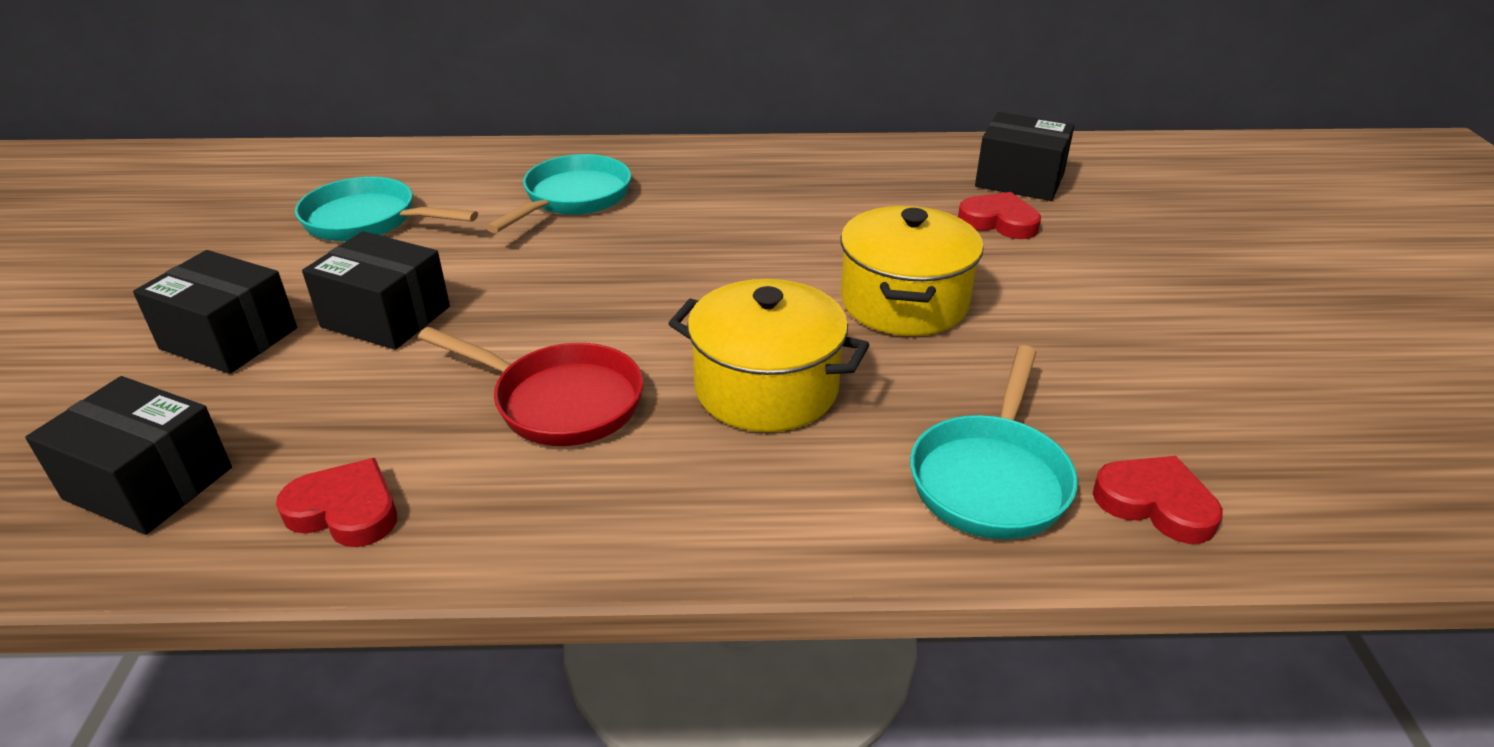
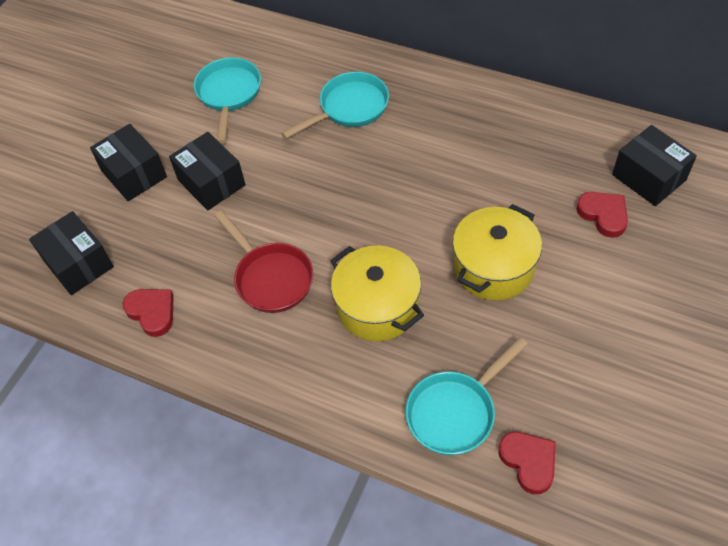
camera: 30 degrees right, 20 degrees up
(368, 221) = (228, 95): turquoise pan -> turquoise pan turned 45 degrees clockwise

